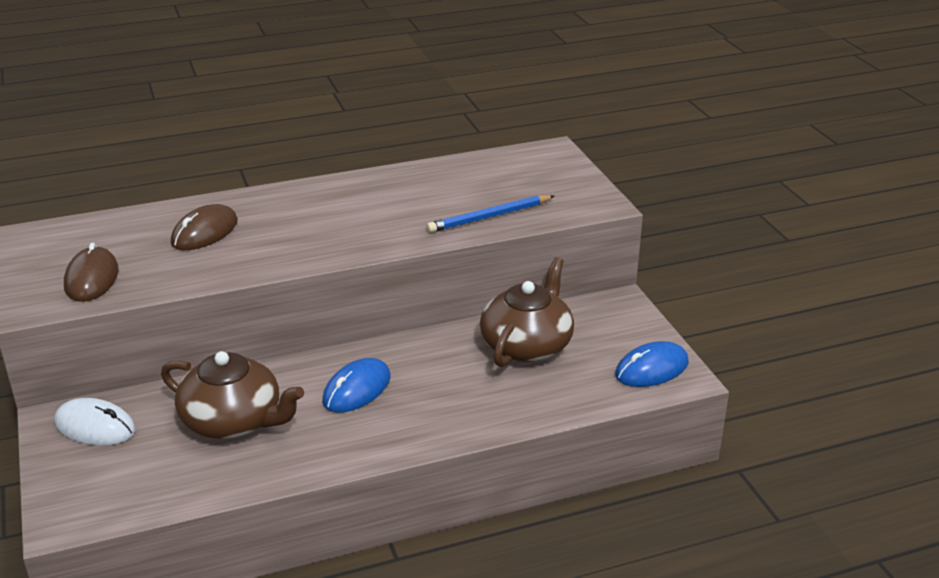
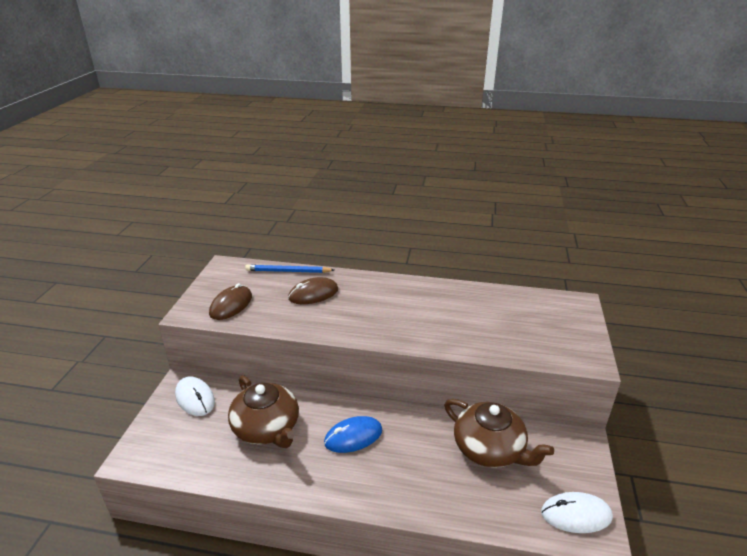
camera: 30 degrees right, 0 degrees up
(489, 217) = (498, 343): blue pencil -> blue pencil (288, 271)
(527, 344) = (490, 449): brown teapot -> brown teapot turned 75 degrees clockwise
(651, 369) = (576, 514): blue mouse -> white mouse

